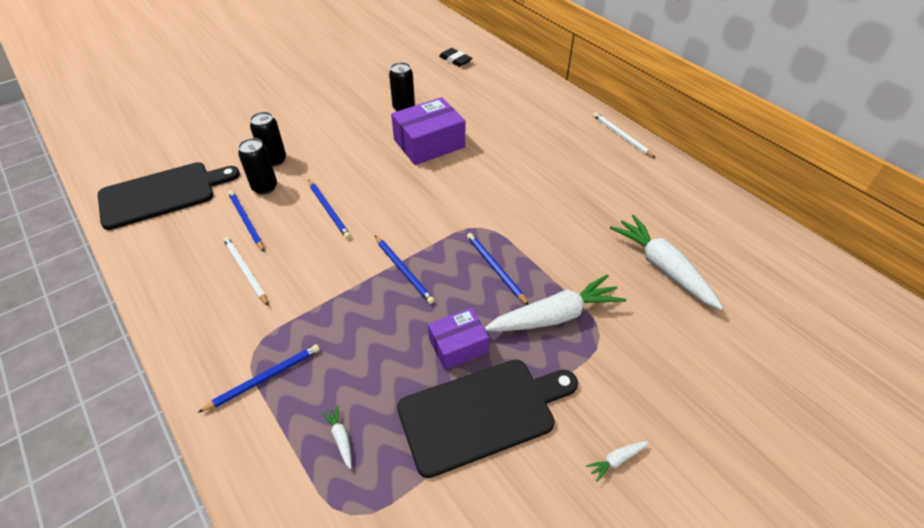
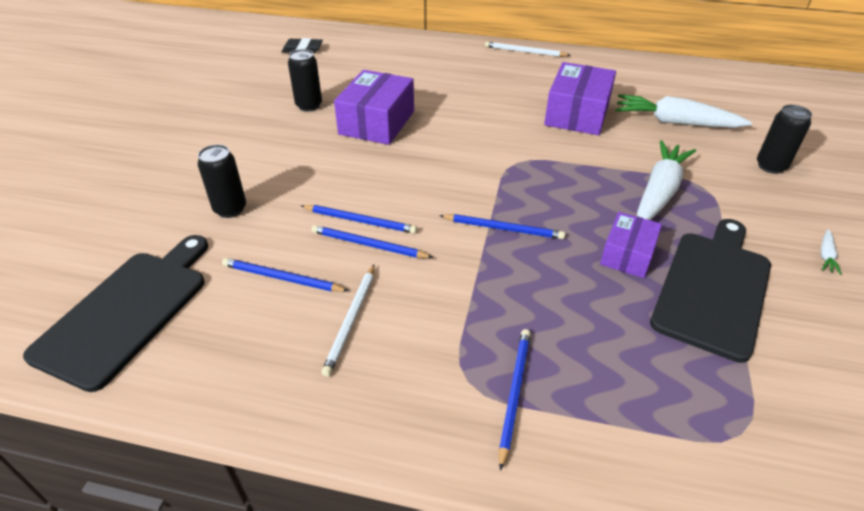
camera: 40 degrees left, 5 degrees down
(245, 271) = (351, 320): white pencil -> white pencil turned 90 degrees counterclockwise
(265, 187) = (257, 238): black can -> black can (771, 166)
(341, 438) = (649, 386): white carrot -> none
(495, 268) = (571, 185): blue pencil -> blue pencil (368, 245)
(585, 213) = (577, 114): none -> purple box

